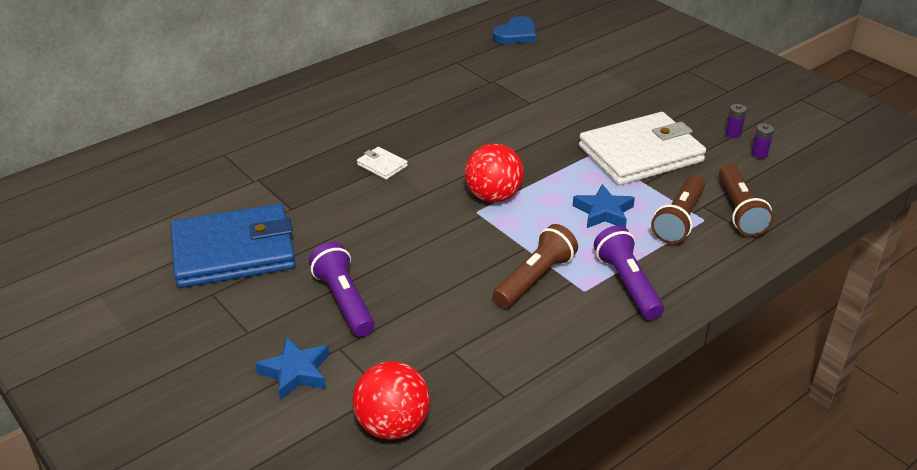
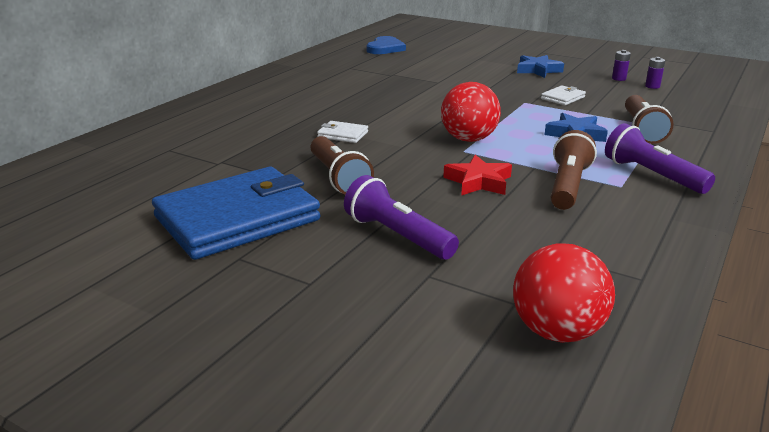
camera: 20 degrees left, 10 degrees down
(296, 372) = (399, 307): blue star -> blue star (538, 70)
(458, 255) = (478, 182): none -> red star
(640, 154) = (563, 98): white wallet -> white wallet, size x0.40
(739, 211) = (681, 118): brown flashlight -> brown flashlight (338, 178)

